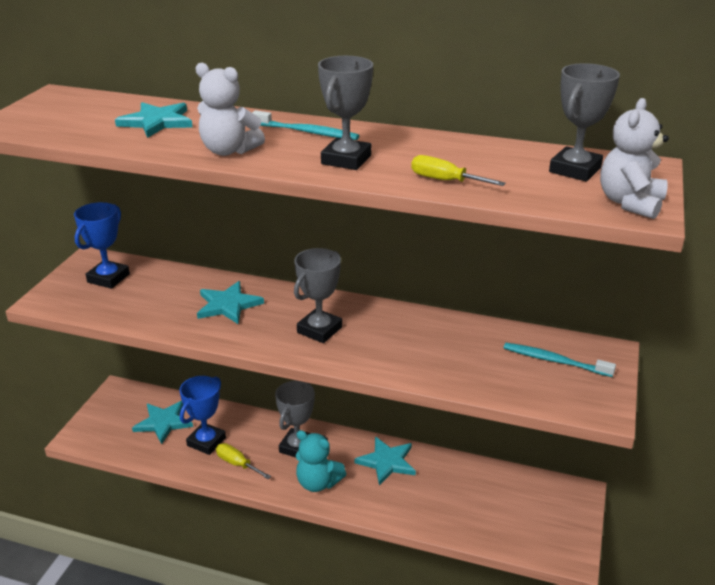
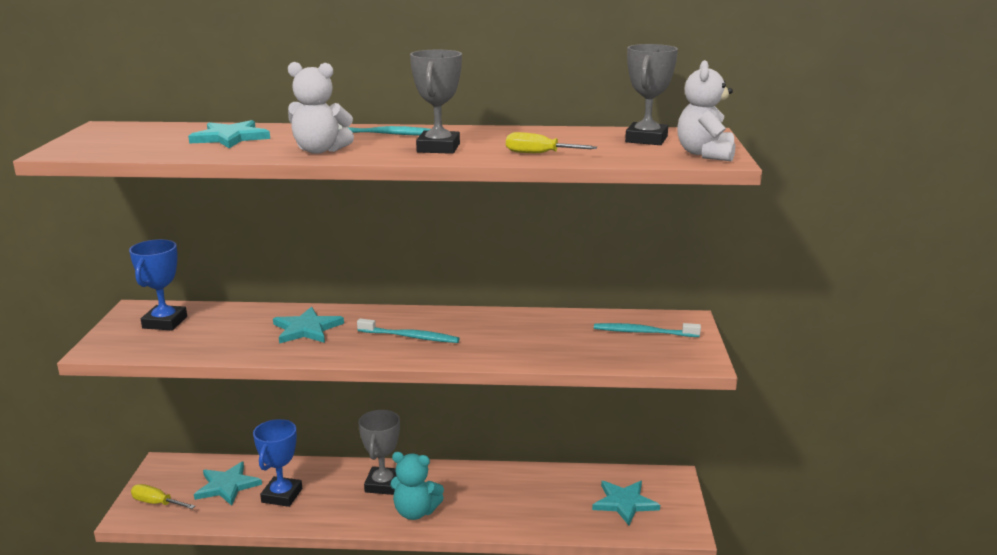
camera: 15 degrees left, 10 degrees down
(237, 464) = (323, 509): yellow screwdriver -> yellow screwdriver (156, 503)
(319, 330) = (410, 337): grey trophy -> turquoise toothbrush
(387, 462) = (480, 482): turquoise star -> turquoise star (624, 503)

